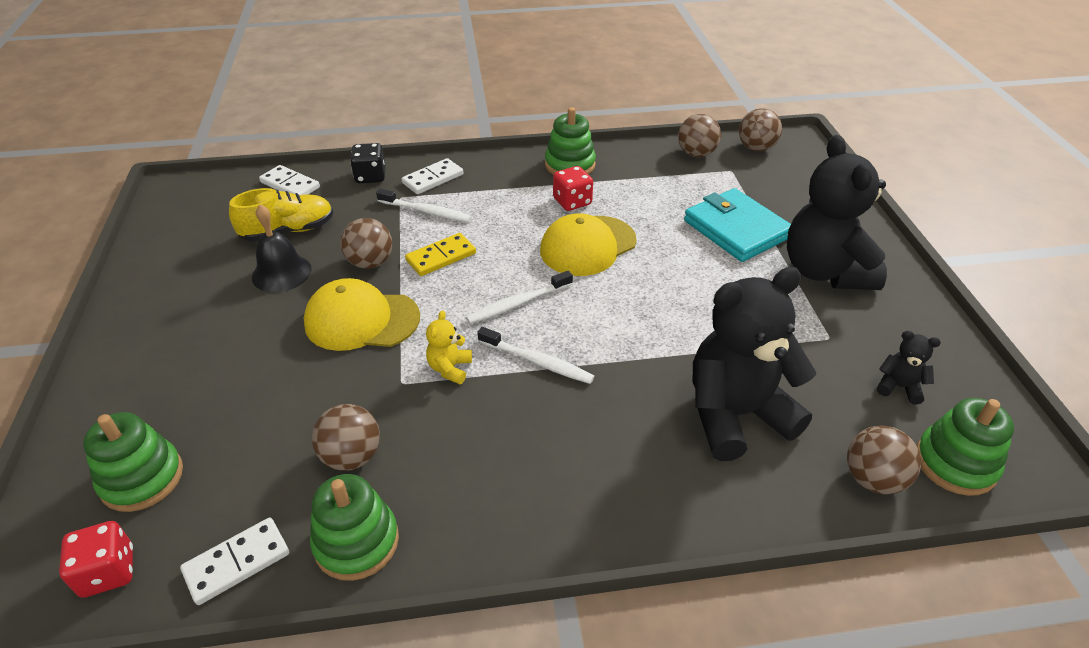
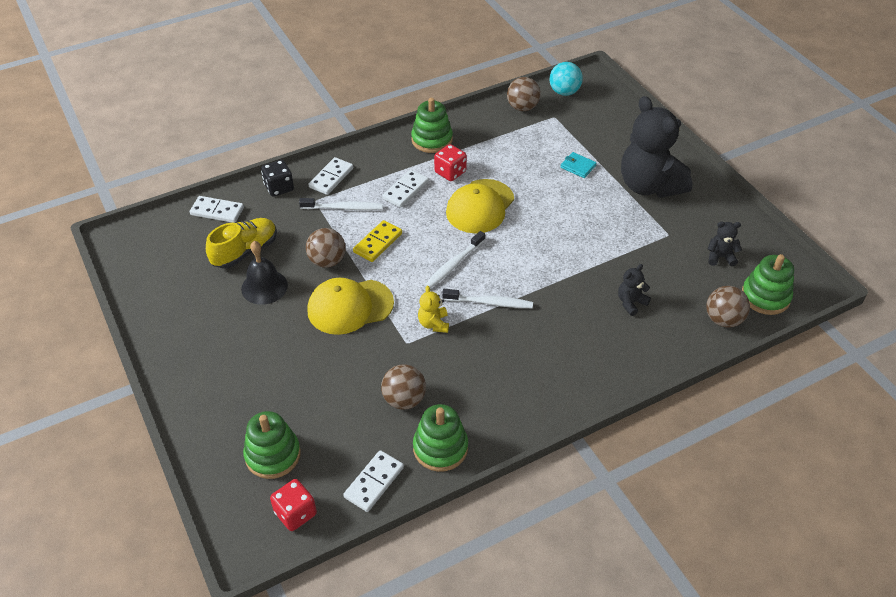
camera: 20 degrees left, 5 degrees up
(508, 209) = (405, 190): none -> white domino
(736, 229) = (578, 166): turquoise wallet -> turquoise wallet, size x0.45
(736, 414) = (631, 303): black teddy bear -> black teddy bear, size x0.41
(756, 148) = (564, 92): brown ball -> turquoise ball

